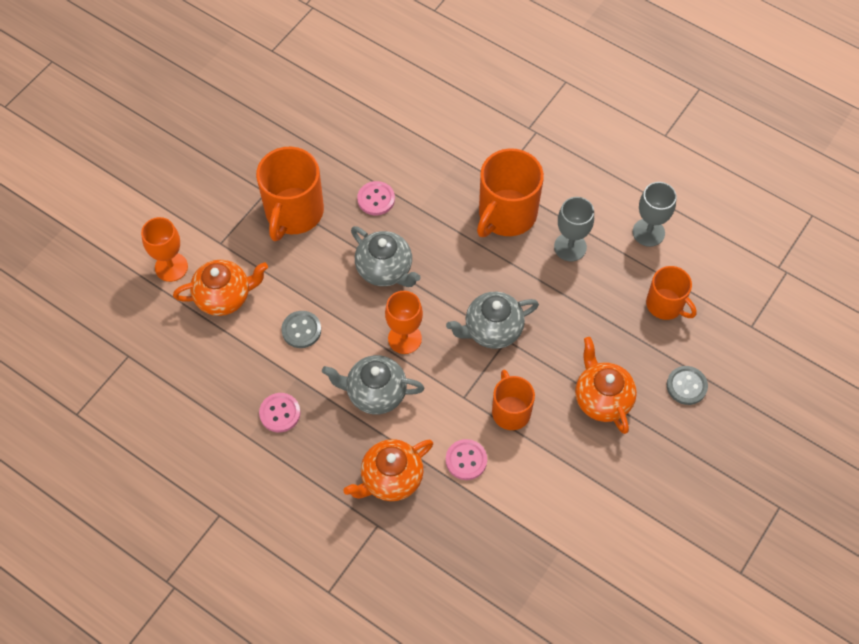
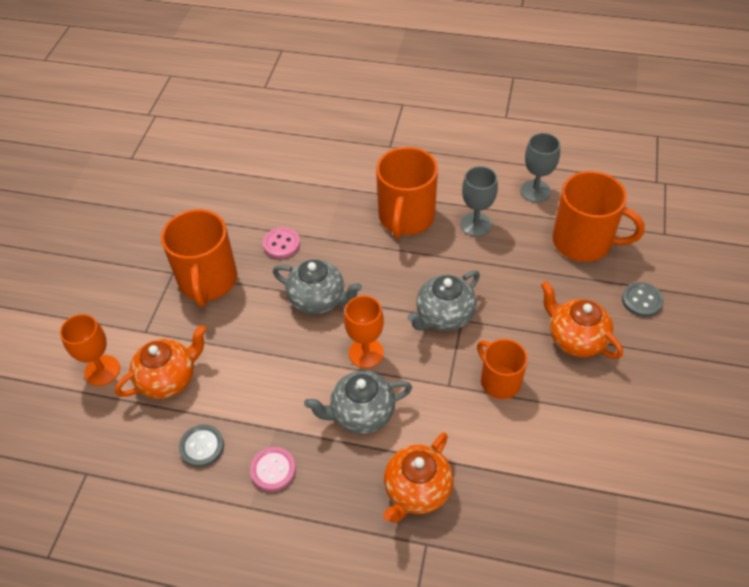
camera: 20 degrees left, 10 degrees down
(301, 330) = (260, 382): grey button -> grey button (202, 446)
(466, 460) = (481, 443): pink button -> none
(665, 305) = (583, 242): orange mug -> orange mug, size x1.63

